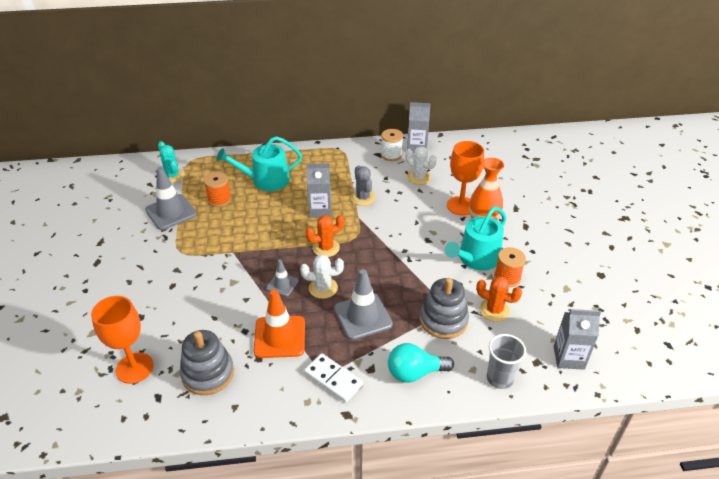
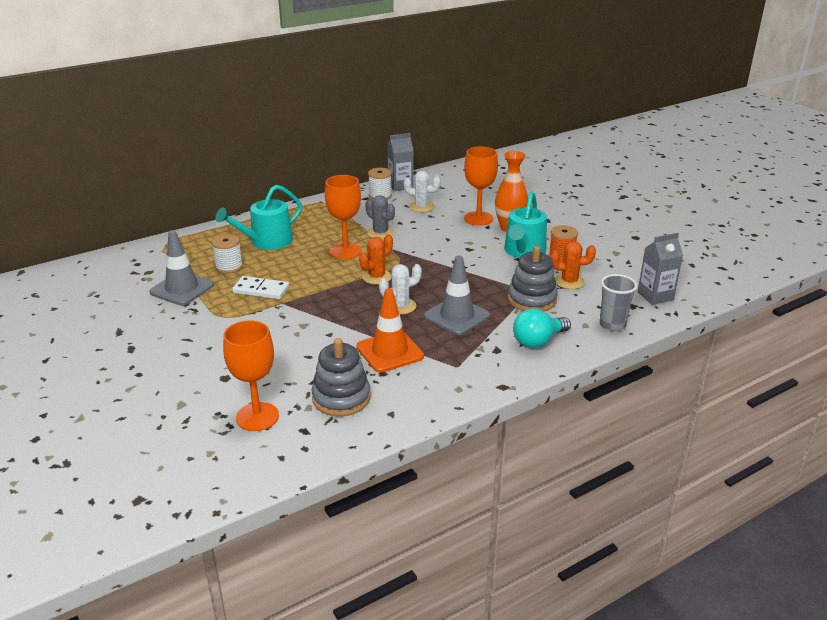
camera: 25 degrees left, 10 degrees down
(172, 176) = (156, 260): turquoise cactus -> none
(219, 200) = (229, 267): orange spool -> white spool
(282, 284) = (357, 314): grey traffic cone -> none
(320, 210) = (345, 251): grey carton -> orange goblet
(333, 379) = (469, 366): white domino -> white domino (261, 290)

